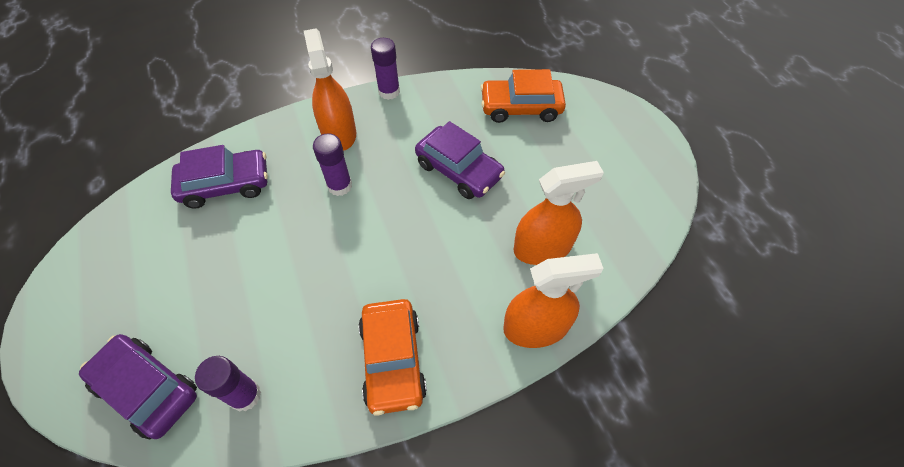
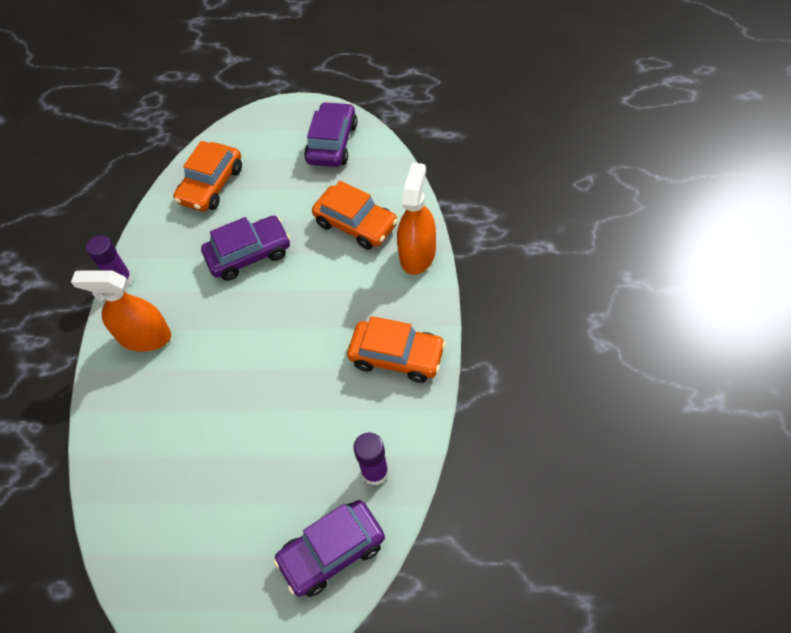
camera: 60 degrees left, 0 degrees up
(226, 185) = (145, 452): purple car -> purple car (332, 143)
(340, 186) = (208, 352): purple glue stick -> none
(542, 248) = (356, 224): orange spray bottle -> orange car

